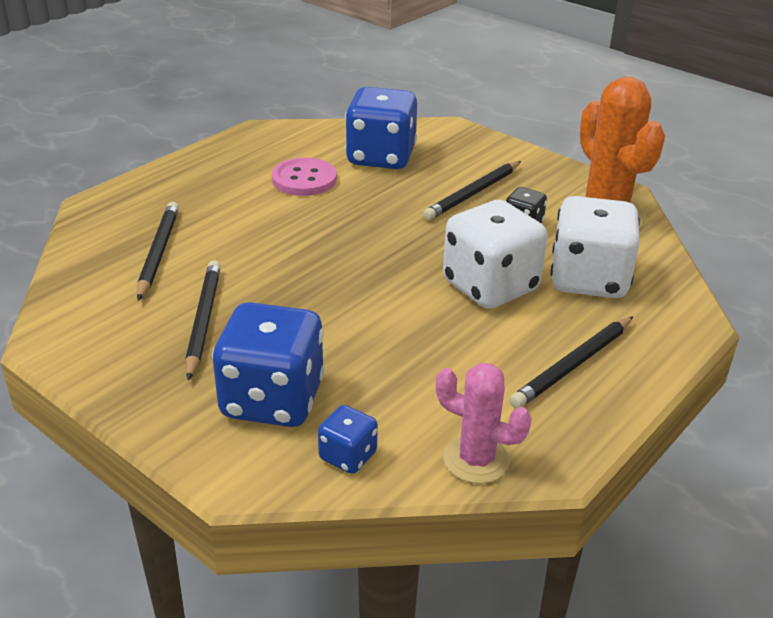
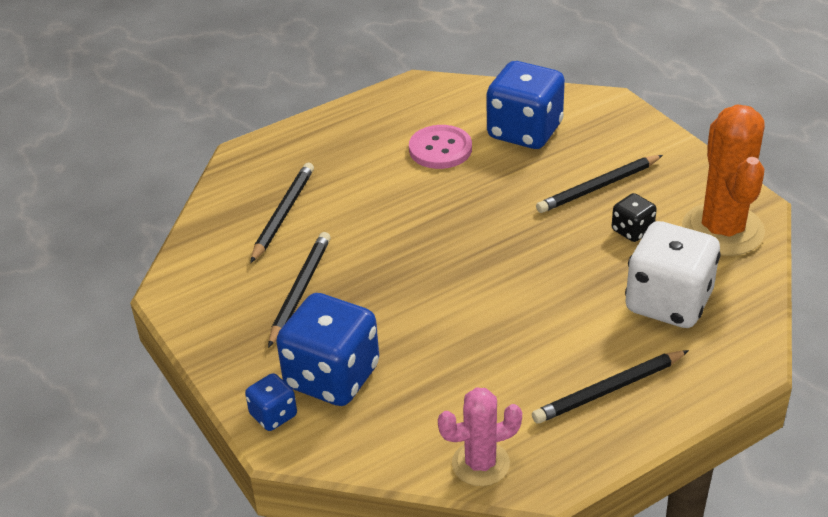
camera: 20 degrees right, 5 degrees up
(348, 456) = (375, 440): blue dice -> blue dice (273, 415)
(476, 460) = (480, 464): pink cactus -> pink cactus turned 60 degrees counterclockwise
(490, 286) = (569, 295): white dice -> none

